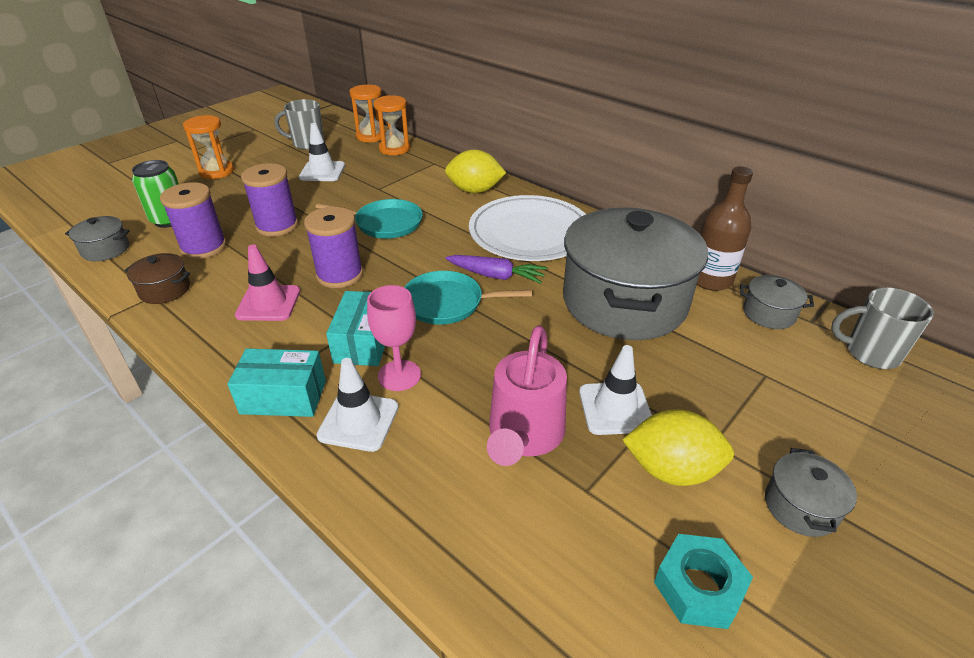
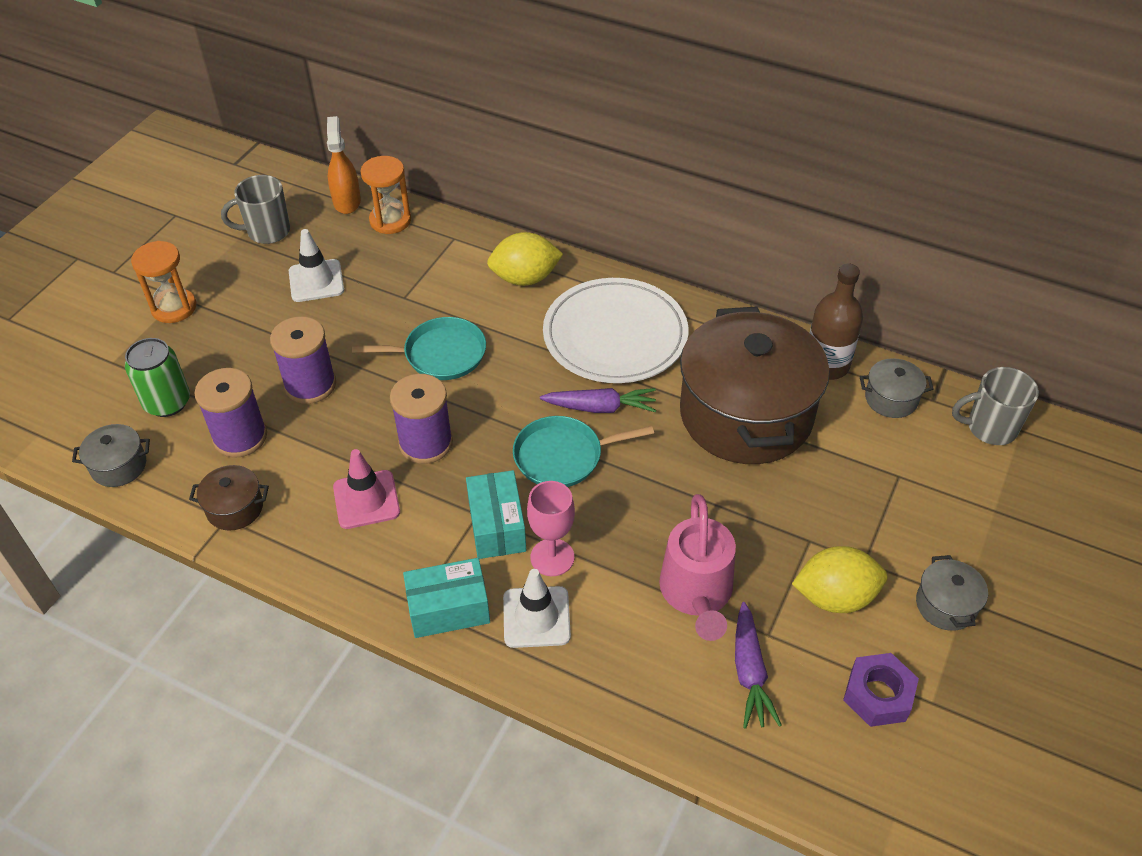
camera: 15 degrees left, 10 degrees up
(371, 136) = (347, 201): orange hourglass -> orange spray bottle
(553, 524) = (749, 672): none -> purple carrot
(615, 408) = (770, 545): white traffic cone -> none
(624, 302) = (746, 415): grey pot -> brown pot
(698, 587) = (878, 695): turquoise nut -> purple nut

